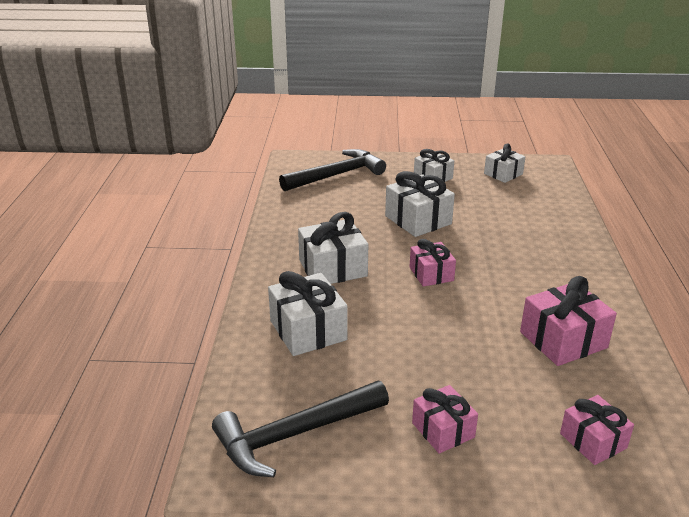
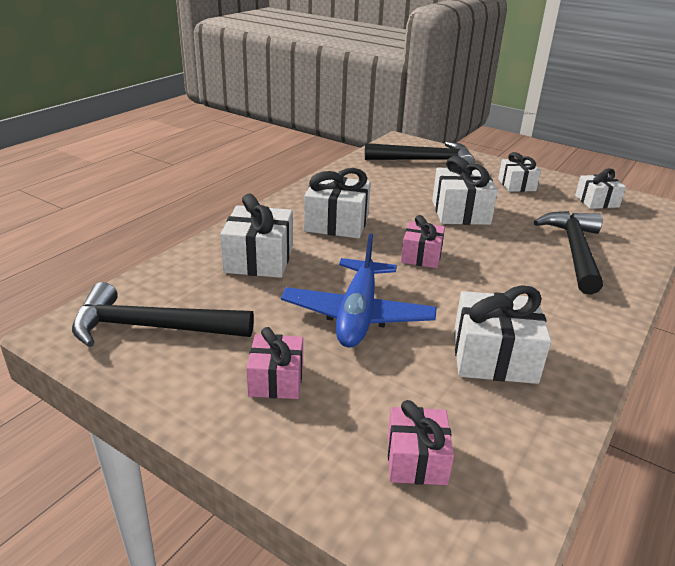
camera: 30 degrees right, 0 degrees up
(441, 348) = (357, 315): none -> blue plane
(529, 226) = (574, 251): none -> black hammer
(563, 340) = (494, 357): pink gift -> white gift

